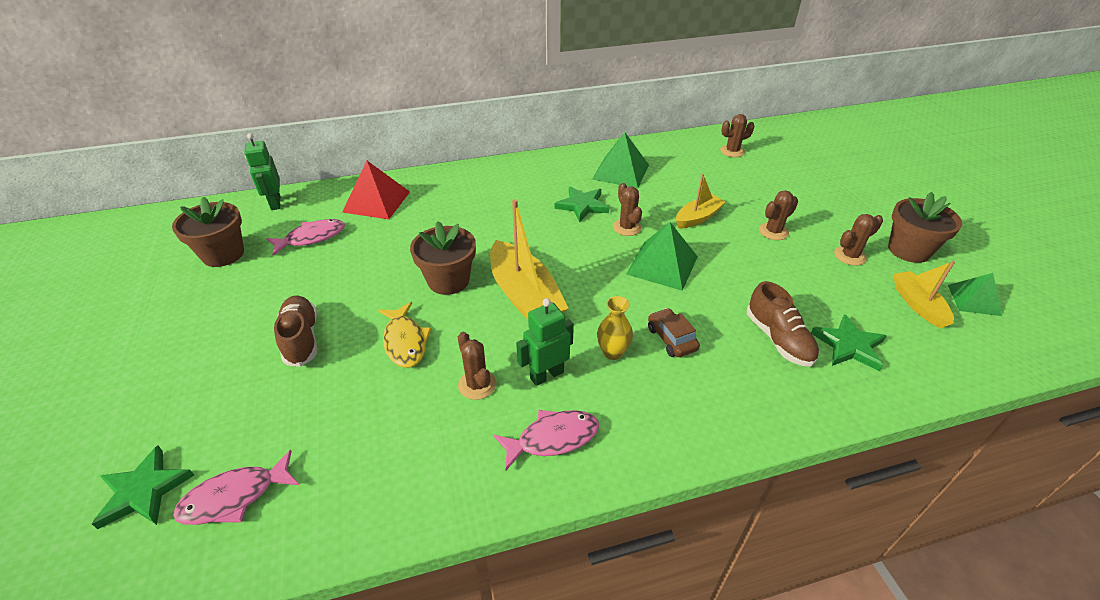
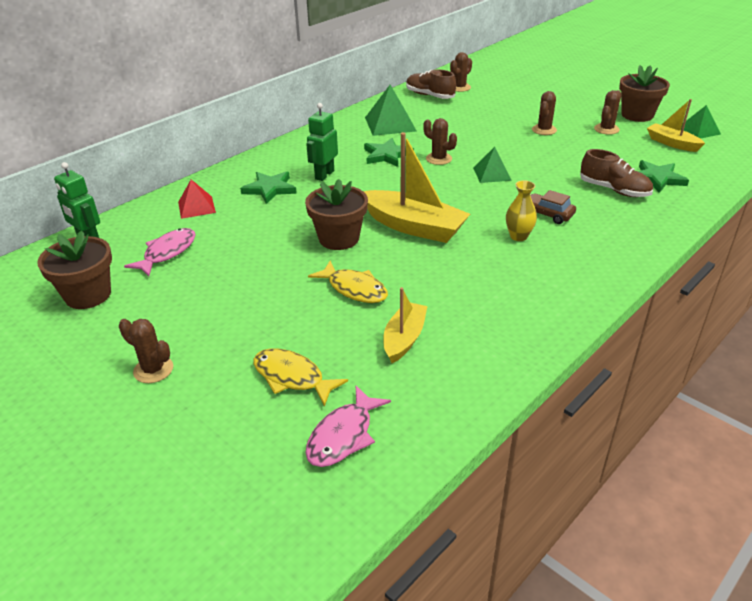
camera: 30 degrees left, 5 degrees down
(144, 491) = (256, 470): green star -> green star (270, 189)
(264, 410) = (292, 377): none -> yellow fish
(301, 339) = (259, 322): brown shoe -> brown shoe (429, 96)
(376, 201) = (196, 207): red pyramid -> red pyramid, size x0.64
(477, 385) = (446, 292): brown cactus -> brown cactus (153, 370)
(546, 375) = (489, 266): green robot -> green robot (324, 175)
(553, 438) = (536, 299): pink fish -> none
(662, 265) = (492, 174): green pyramid -> green pyramid, size x0.64
(697, 218) = (483, 137): yellow boat -> yellow boat (404, 339)

